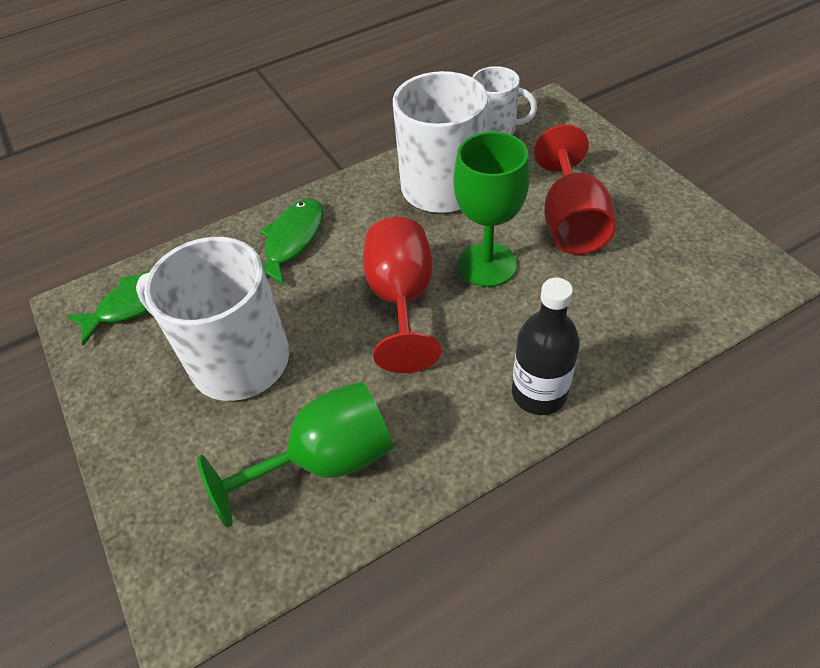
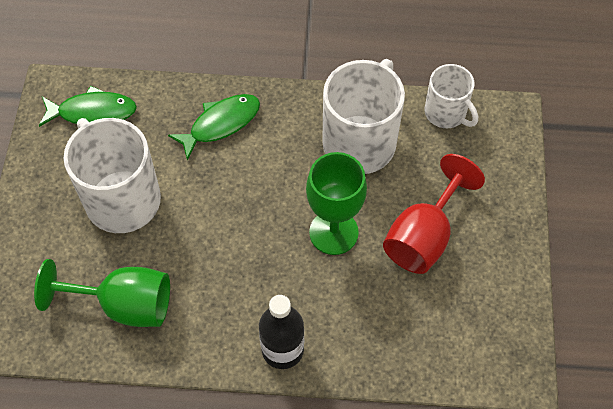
camera: 30 degrees right, 10 degrees up
(401, 300) = (254, 222): red goblet -> none

